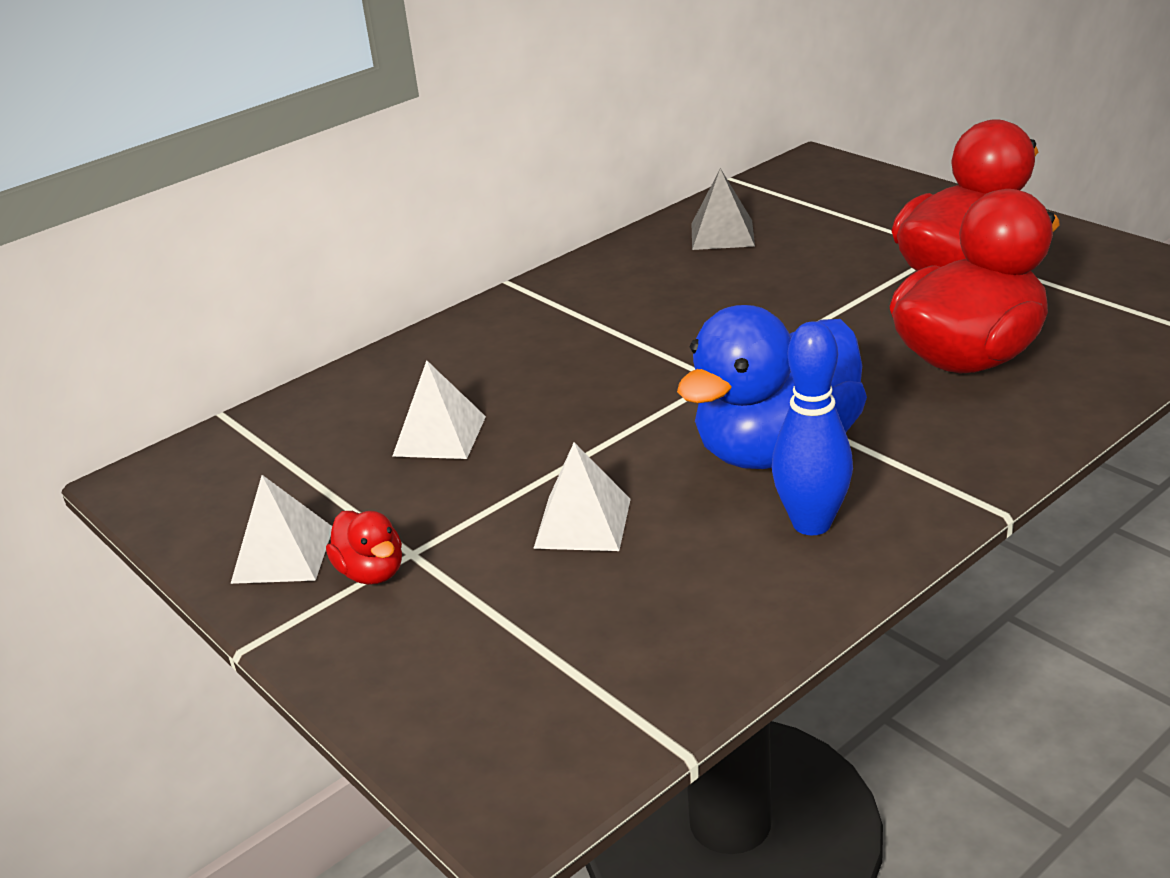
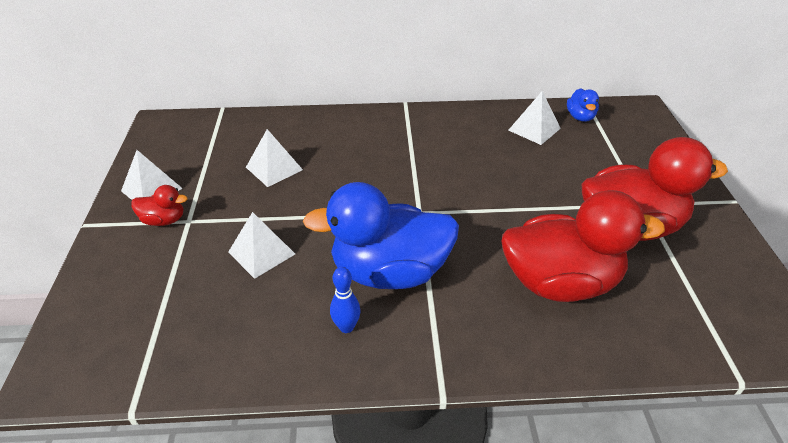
camera: 35 degrees right, 10 degrees up
(371, 572) = (164, 220): red duck -> red duck turned 90 degrees counterclockwise
(722, 234) = (534, 129): grey pyramid -> white pyramid
(757, 199) = (580, 117): none -> blue duck
(811, 523) = (346, 327): blue bowling pin -> blue bowling pin, size x0.61

